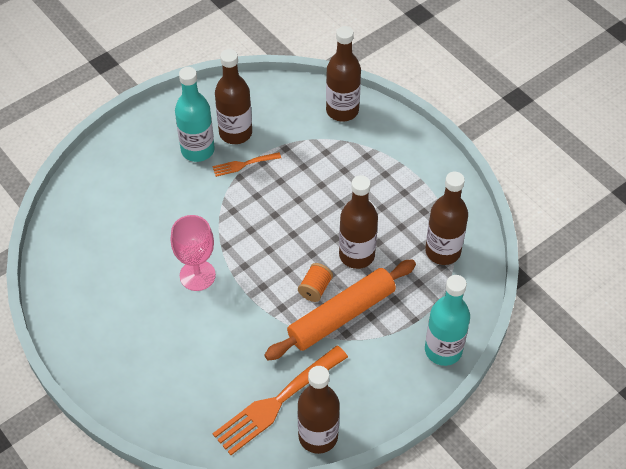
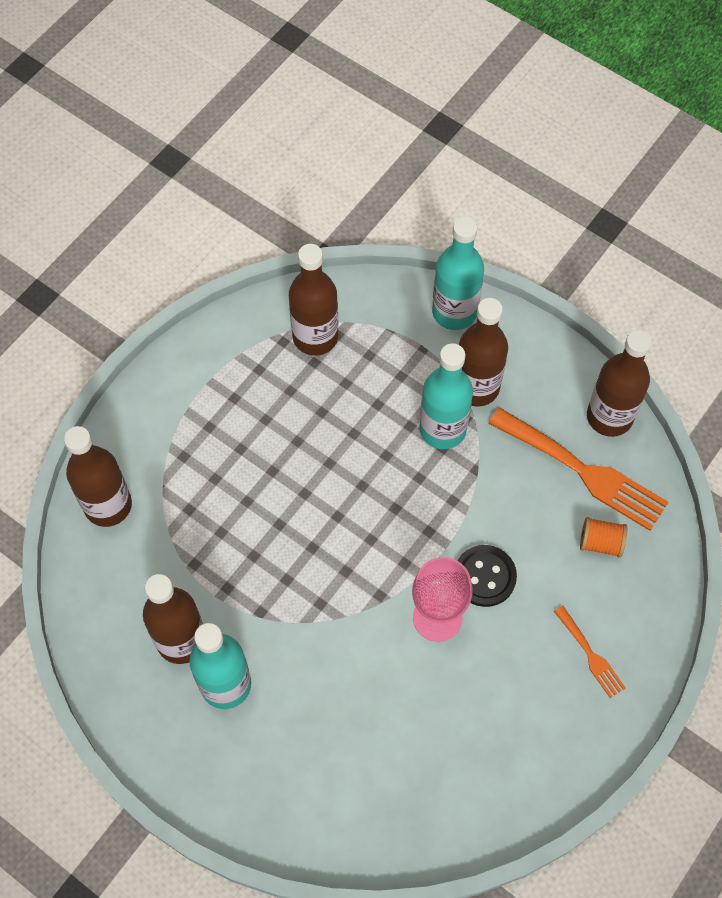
camera: 105 degrees left, 10 degrees up
(216, 312) = (484, 576): none -> black button
(243, 164) = (237, 612): orange fork -> orange fork (590, 655)
(315, 288) = (413, 468): orange spool -> orange spool (600, 542)
(341, 315) = (442, 429): orange rolling pin -> turquoise bottle
(356, 255) = (349, 432): brown bottle -> brown bottle (476, 387)

